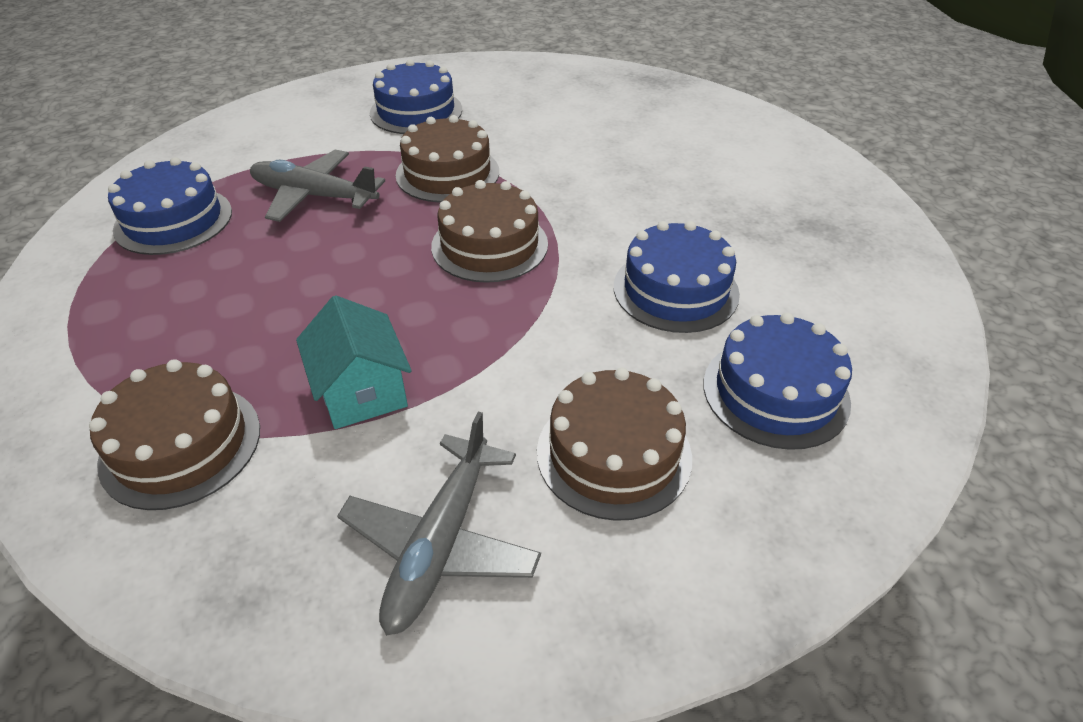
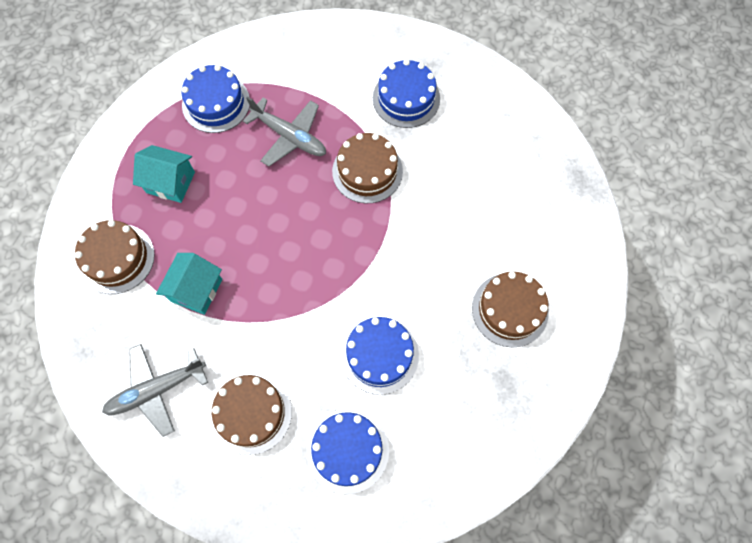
camera: 45 degrees right, 25 degrees up
(186, 318) = (170, 182): none -> turquoise house
(315, 196) = (289, 136): grey plane -> grey plane turned 150 degrees clockwise
(489, 245) = (331, 246): brown cake -> brown cake (510, 310)

